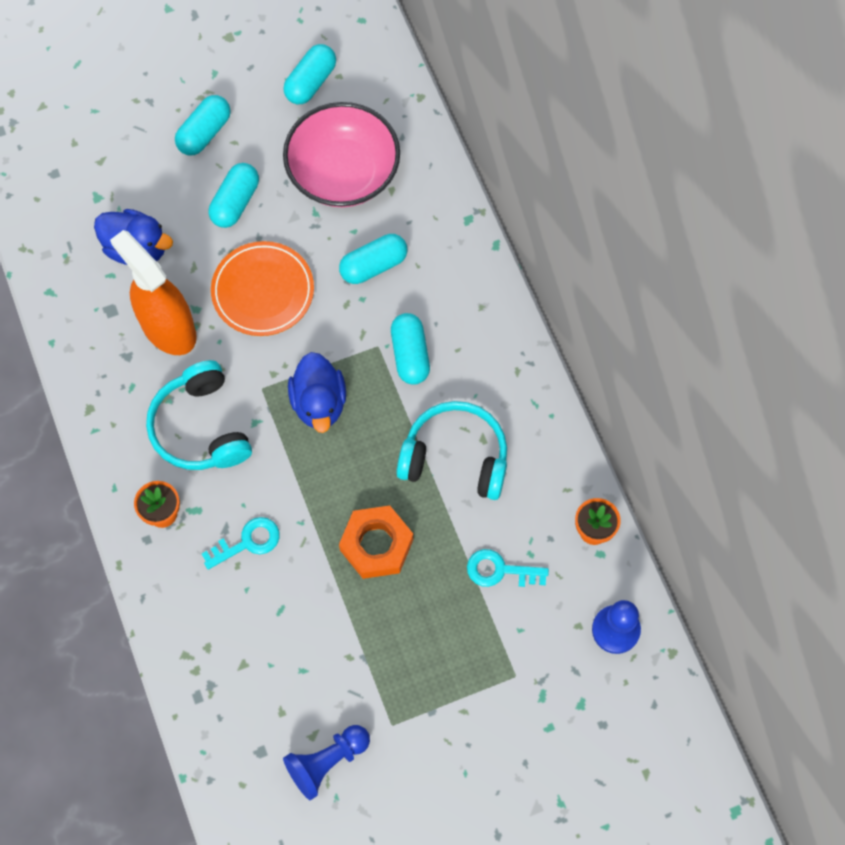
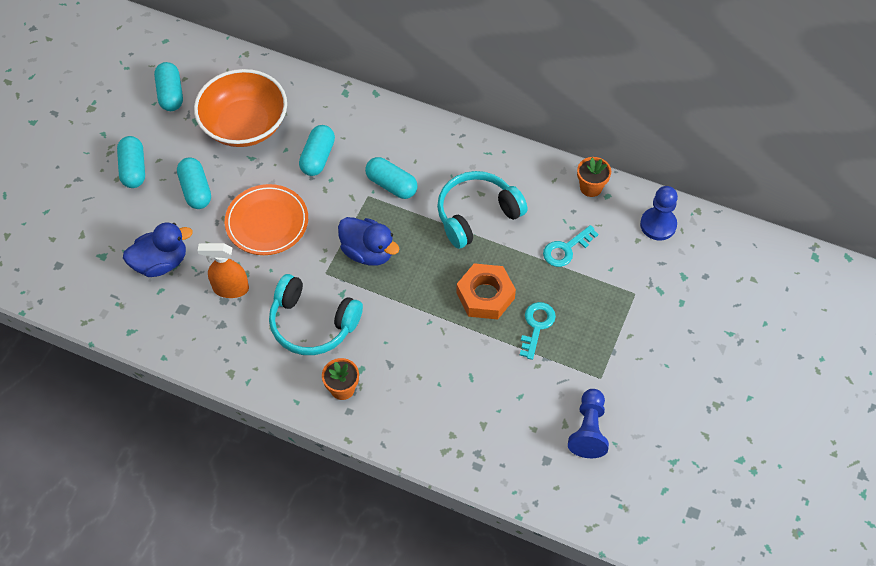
camera: 45 degrees left, 10 degrees down
(168, 328) = (230, 288): orange spray bottle -> orange spray bottle, size x0.62
(248, 542) = (411, 359): turquoise key -> turquoise key (536, 326)
(343, 173) = (245, 125): pink bowl -> orange bowl

